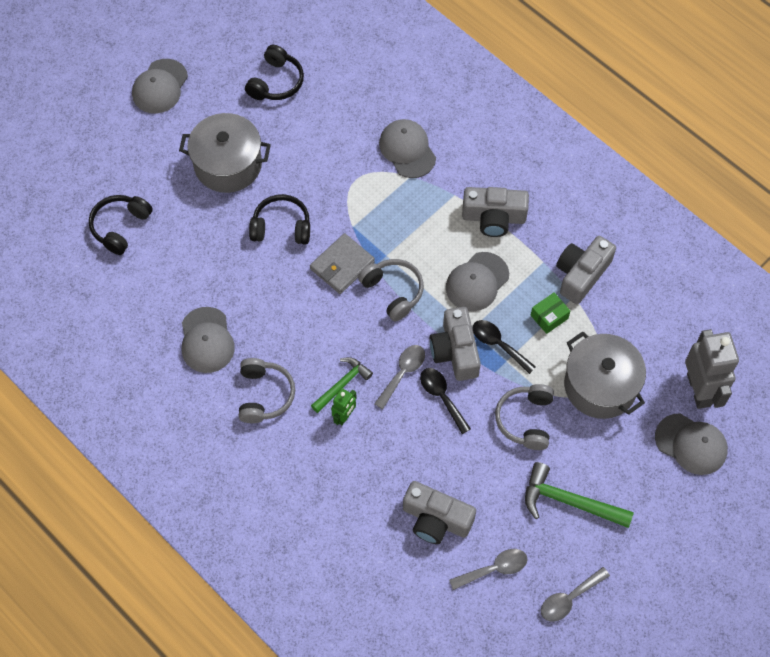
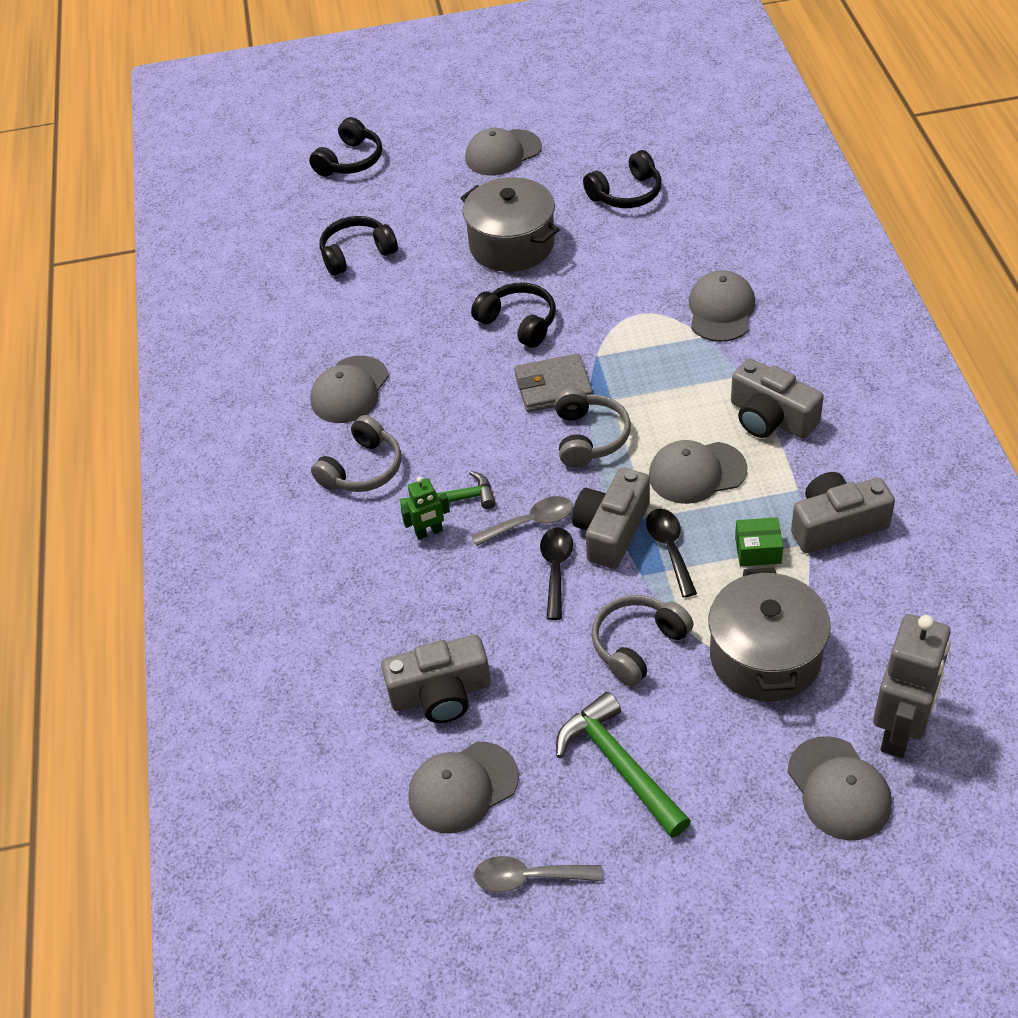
camera: 40 degrees right, 15 degrees down
(47, 147) = (350, 161): none -> black headphones
(436, 519) = (441, 693): grey camera -> grey camera turned 75 degrees counterclockwise
(494, 569) = (463, 787): grey spoon -> grey cap

